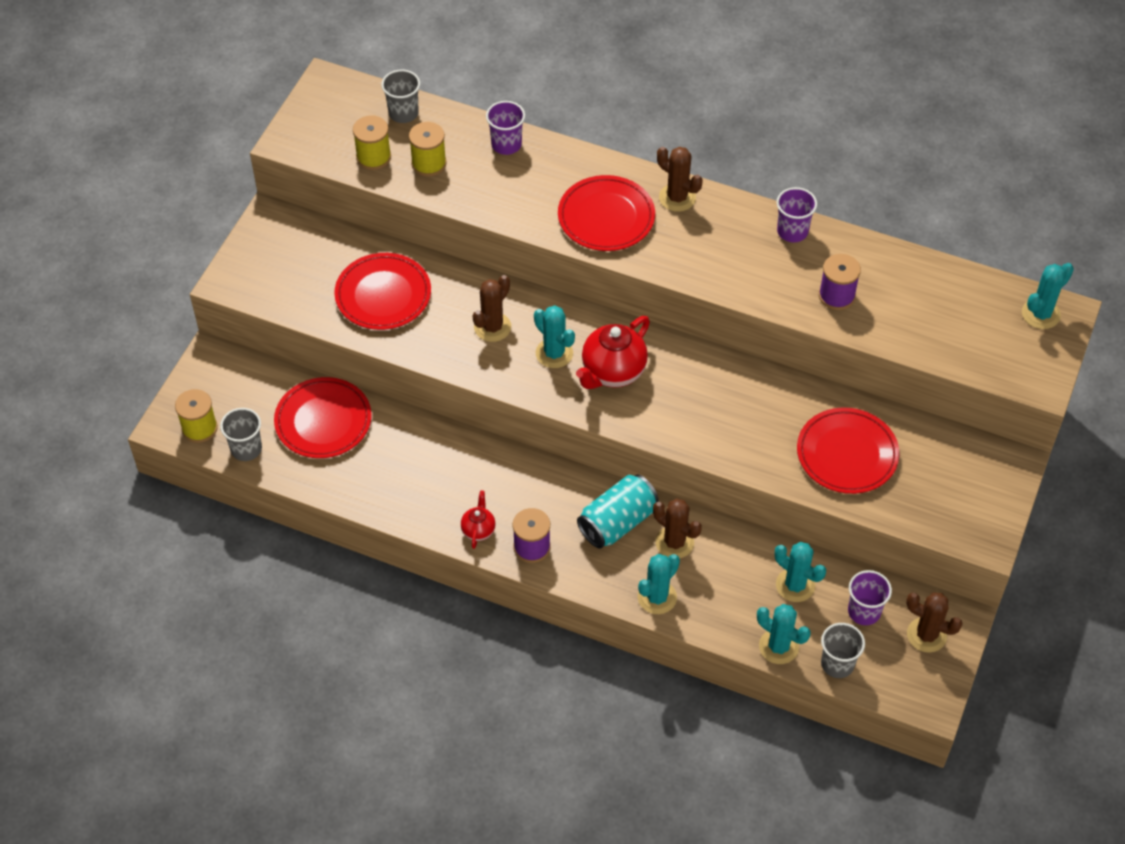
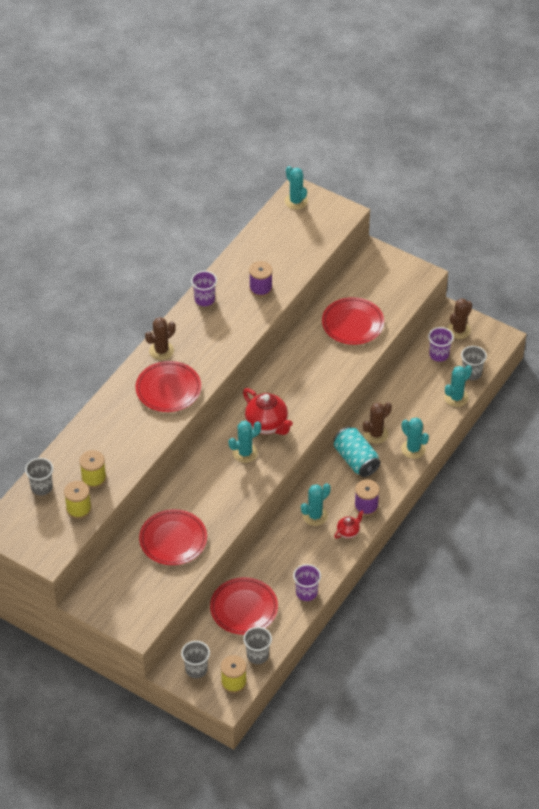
camera: 80 degrees left, 5 degrees down
(216, 383) = (196, 669): none -> grey cup
(478, 530) = (348, 532): red teapot -> red teapot turned 120 degrees clockwise
(492, 327) = (215, 483): brown cactus -> none
(506, 144) = (88, 433): purple cup -> purple cup (306, 593)
(795, 585) = (416, 382): turquoise cactus -> turquoise cactus (315, 516)

